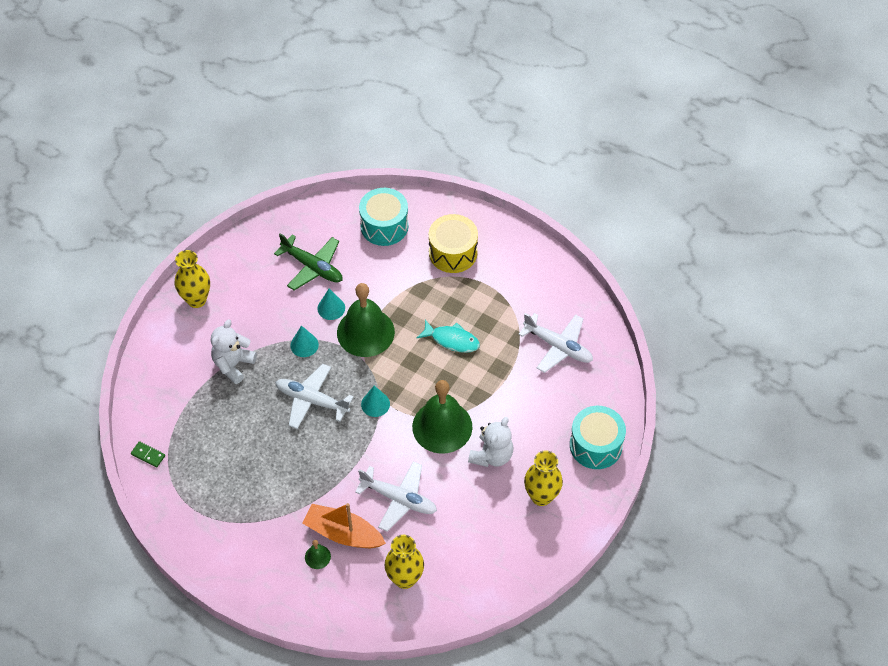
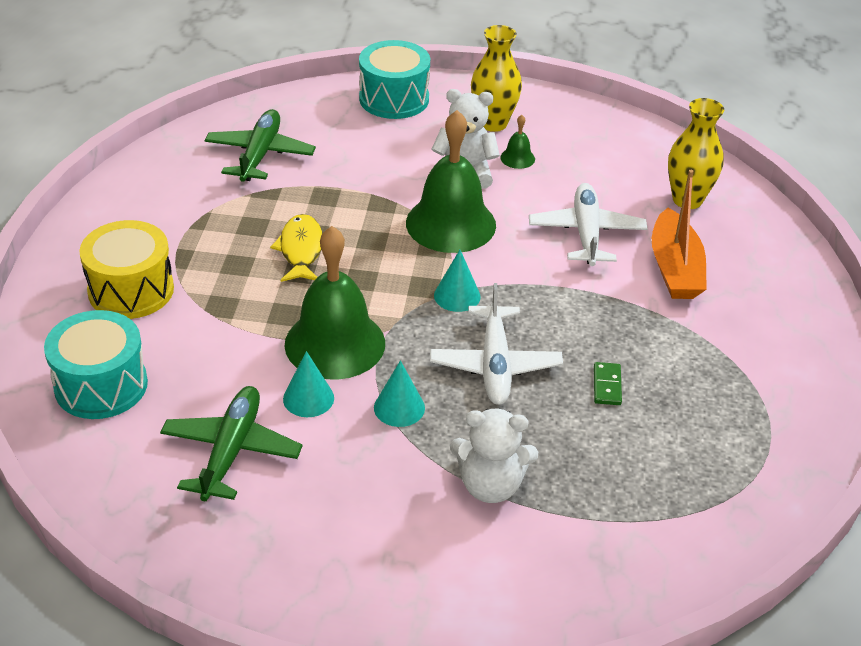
camera: 115 degrees left, 15 degrees down
(148, 455) = (732, 533): green domino -> green domino (607, 385)
(196, 300) = (384, 597): yellow vase -> none
(317, 557) = (726, 282): green bell -> green bell (517, 158)
(452, 340) = (301, 250): turquoise fish -> yellow fish
(558, 346) = (260, 154): white plane -> green plane

